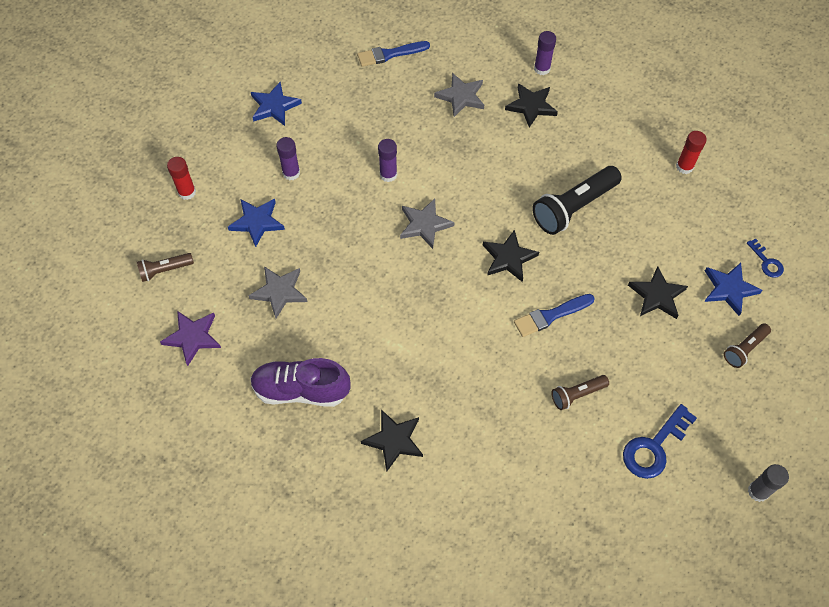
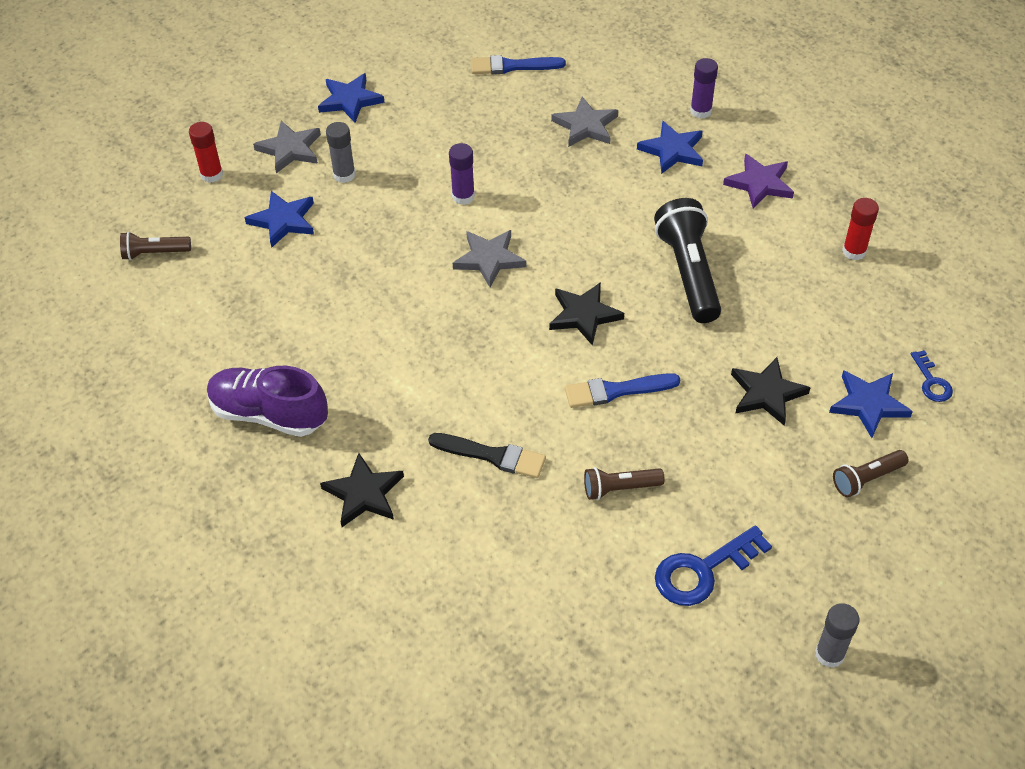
camera: 15 degrees right, 10 degrees down
(193, 337) = (160, 331): purple star -> purple star (760, 183)
(279, 292) = (282, 301): grey star -> grey star (290, 149)
(291, 173) = (344, 175): purple glue stick -> grey glue stick
(478, 388) = (492, 456): none -> black brush
(531, 106) = (672, 150): black star -> blue star
(573, 207) = (689, 273): black flashlight -> black flashlight turned 105 degrees clockwise

